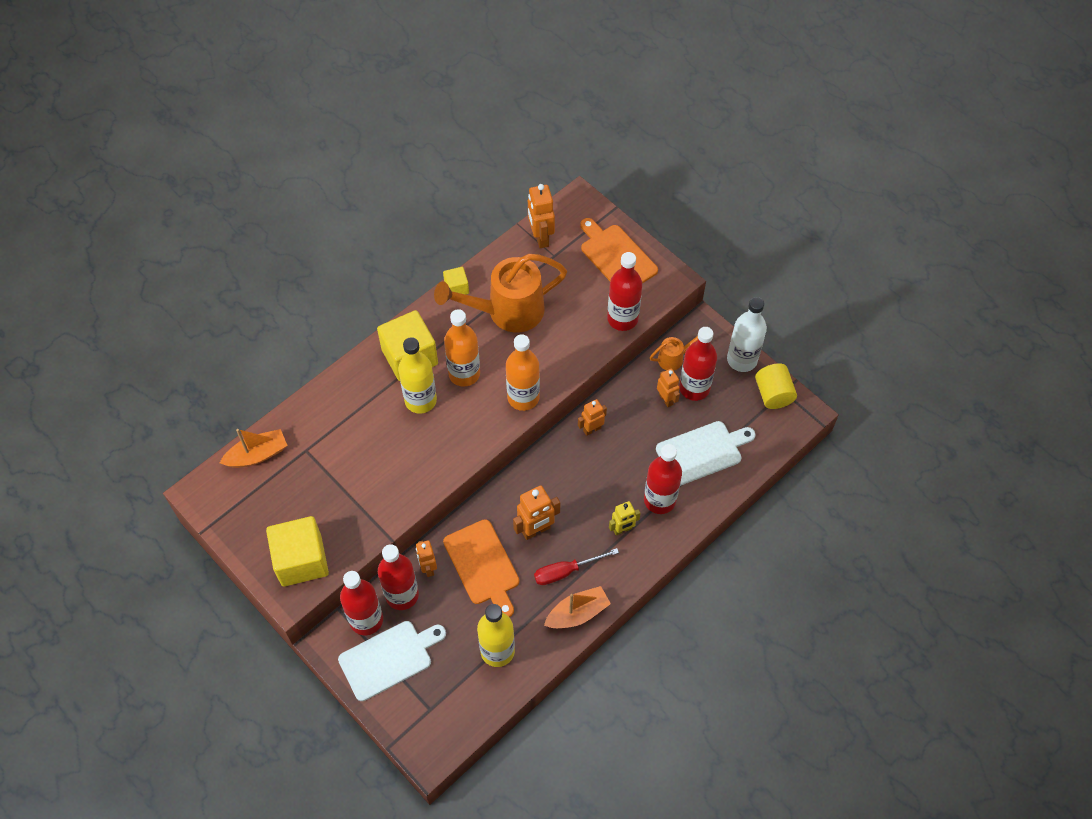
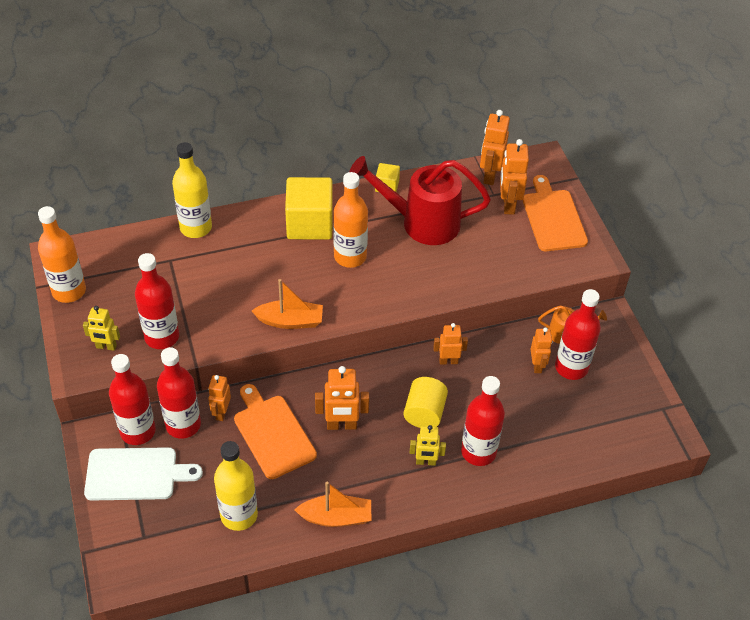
camera: 25 degrees right, 10 degrees down
(257, 455) = (127, 246): orange boat -> orange boat (290, 321)
(301, 560) = (106, 347): yellow cube -> yellow robot
(420, 400) = (297, 262): yellow bottle -> yellow bottle (196, 227)
(483, 565) = (272, 433): orange cutting board -> orange cutting board turned 150 degrees clockwise
(507, 311) = (422, 222): orange watering can -> red watering can
(523, 397) = (392, 298): orange bottle -> orange bottle (69, 291)
(566, 571) = (348, 474): red screwdriver -> none
(572, 260) = (508, 205): none -> orange robot
(622, 319) = (528, 271): red bottle -> red bottle (162, 337)
(702, 452) = (546, 427): white cutting board -> none
(742, 360) = (634, 362): white bottle -> none
(773, 394) = (650, 406): yellow cylinder -> yellow cylinder (424, 413)

